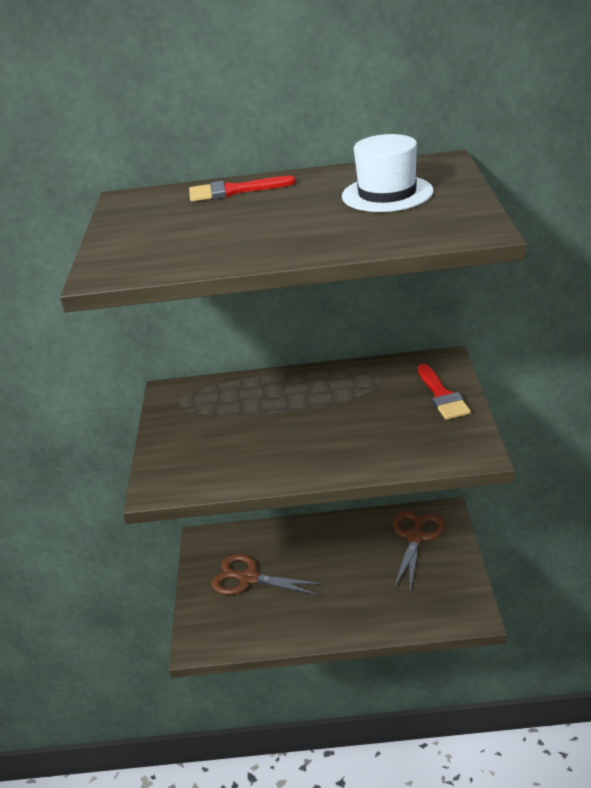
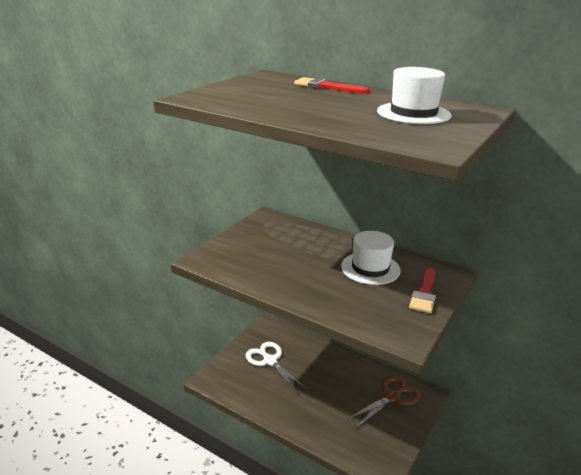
camera: 30 degrees right, 5 degrees down
(248, 578) = (270, 361): brown scissors -> white scissors
(360, 396) = (370, 268): none -> white hat

